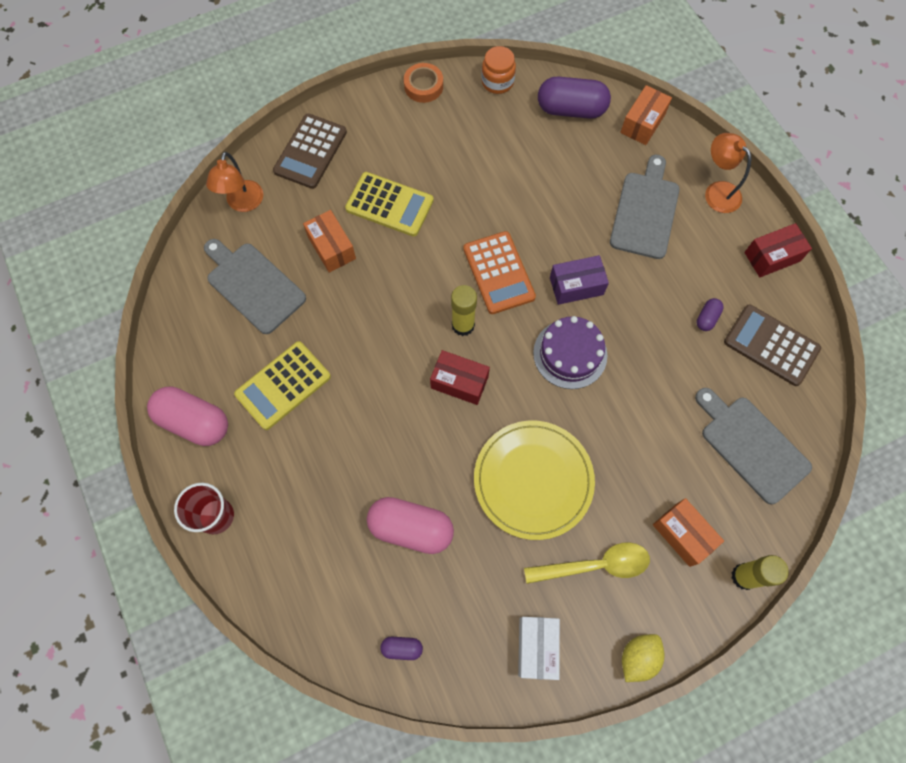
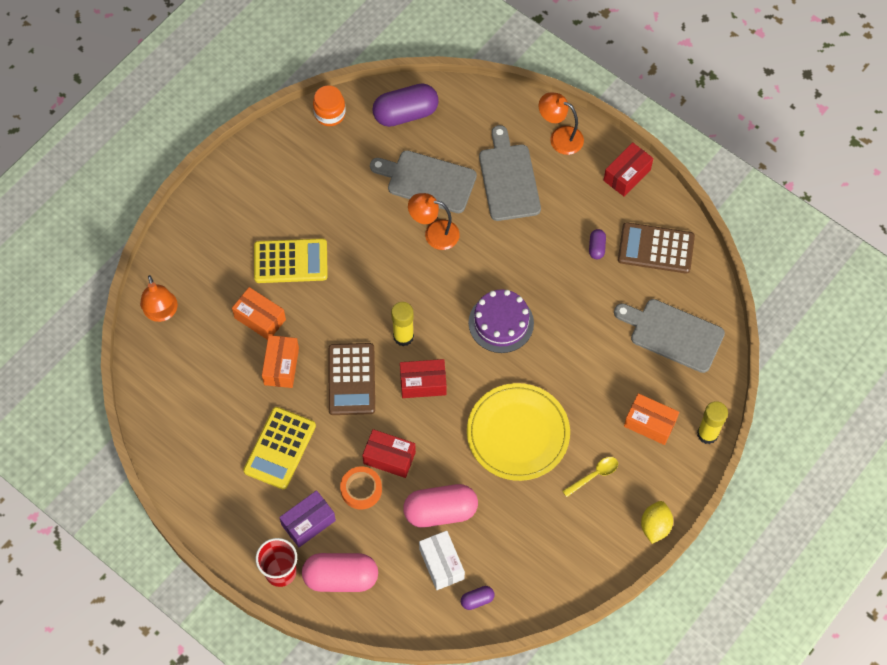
camera: 25 degrees left, 5 degrees down
(194, 421) = (221, 508): pink capsule -> pink capsule (341, 577)
(253, 285) = (209, 378): grey cutting board -> grey cutting board (427, 181)
(310, 152) = (197, 243): brown calculator -> brown calculator (351, 379)
(387, 445) = (389, 458): none -> red box
(423, 86) = (266, 144): orange tape -> orange tape (361, 489)
(499, 273) = (412, 281): orange calculator -> none
(537, 647) = (578, 553): white box -> white box (441, 564)
(544, 235) = (434, 233): none -> orange lamp
(576, 286) = (480, 265): purple box -> purple box (308, 523)
(595, 565) = (594, 475): yellow spoon -> yellow spoon, size x0.61
(643, 123) = (472, 102): orange box -> orange box (281, 366)

